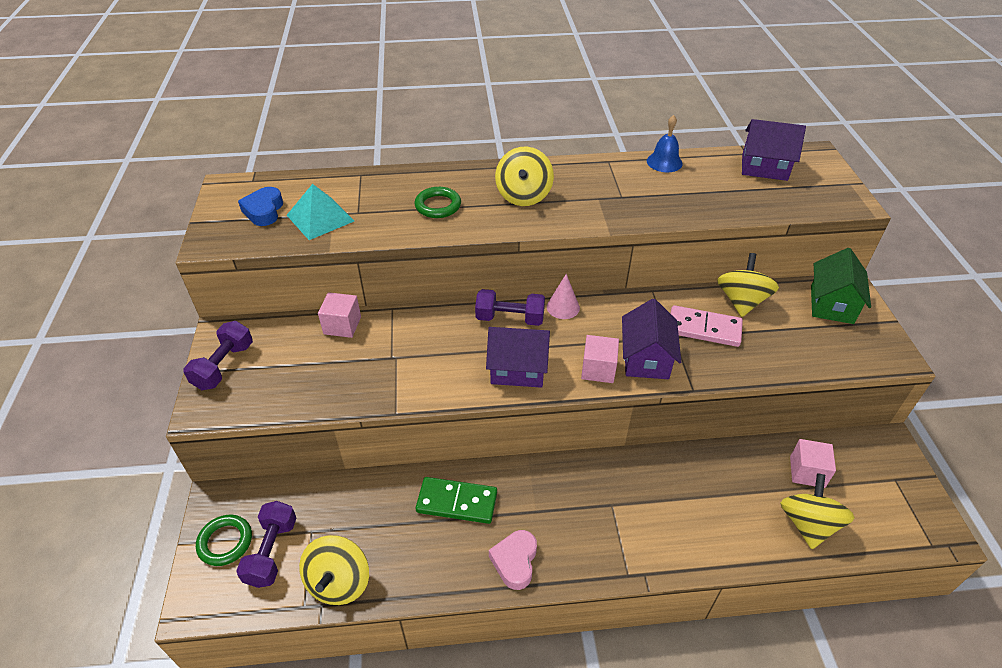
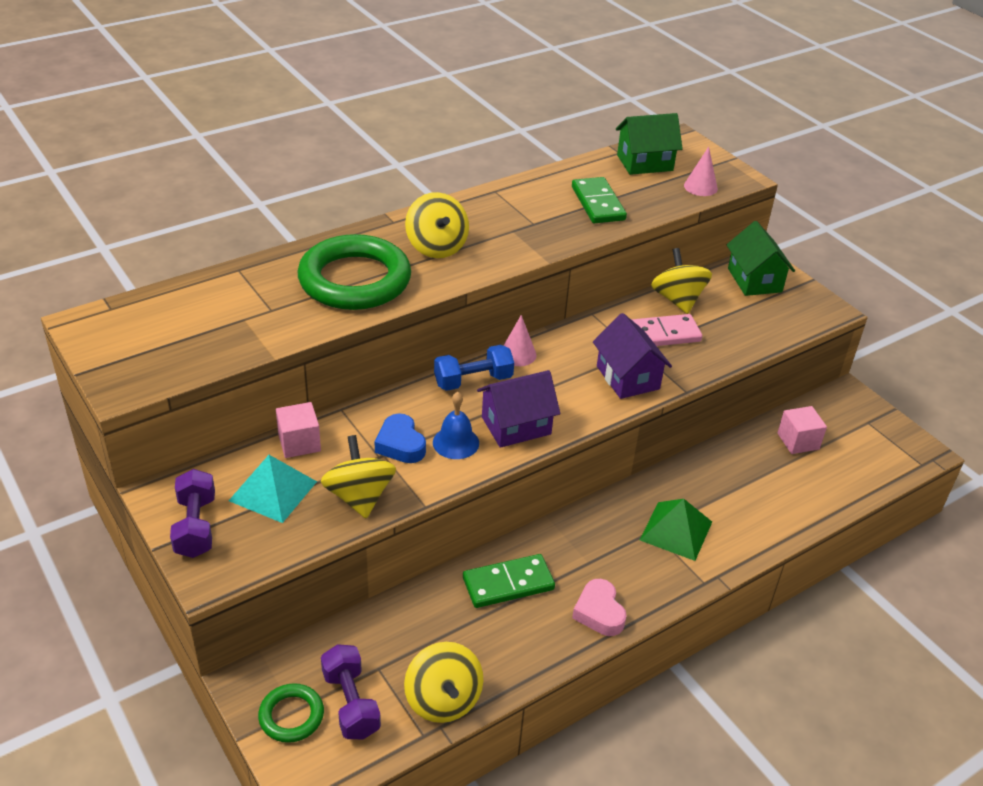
camera: 30 degrees left, 5 degrees down
(264, 211) = (158, 337): blue heart -> blue heart (400, 444)
(320, 218) = (233, 327): turquoise pyramid -> turquoise pyramid (273, 491)
(438, 206) = (355, 280): green ring -> green ring, size x2.08
(510, 318) = (473, 381): purple dumbbell -> blue dumbbell
(598, 369) = (591, 401): pink cube -> none
(632, 513) = (676, 531): none -> green pyramid
(664, 162) = (550, 179): blue bell -> blue bell (456, 442)
(693, 193) = (597, 203): none -> green domino
(764, 167) = (645, 163): purple house -> green house
(805, 202) = (700, 187): none -> pink cone
(808, 524) = (822, 483): yellow spinning top -> yellow spinning top (359, 497)

